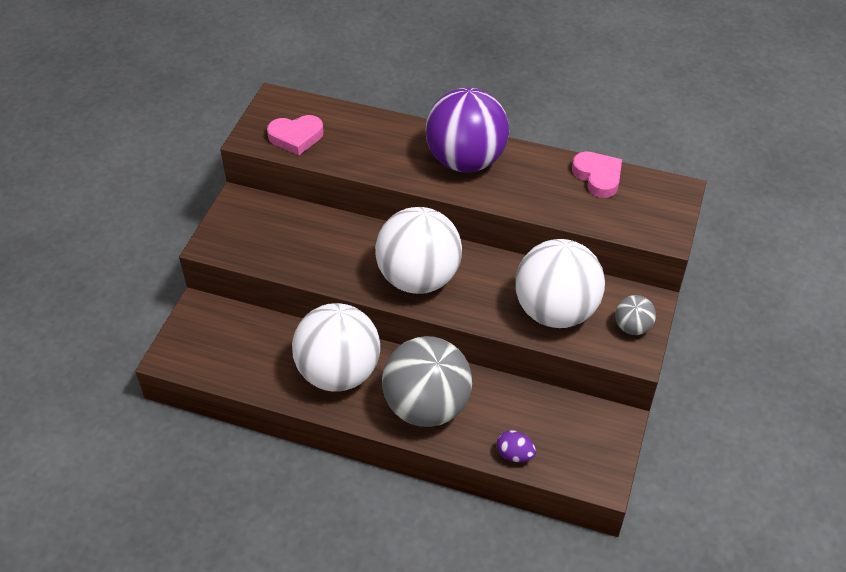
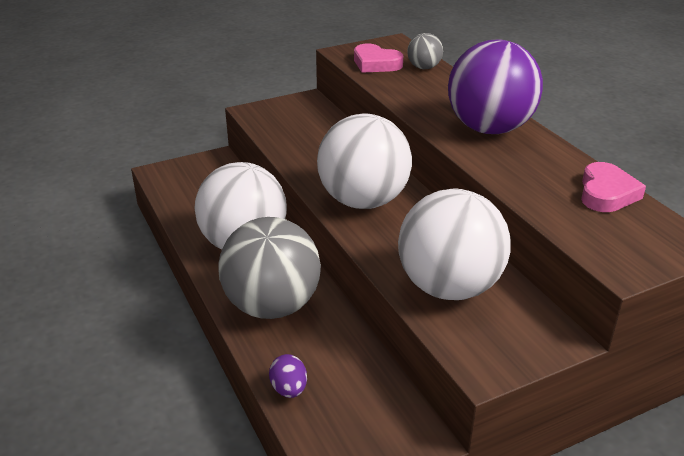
camera: 45 degrees right, 15 degrees down
(632, 327) = (511, 345): grey ball -> grey ball (424, 67)

